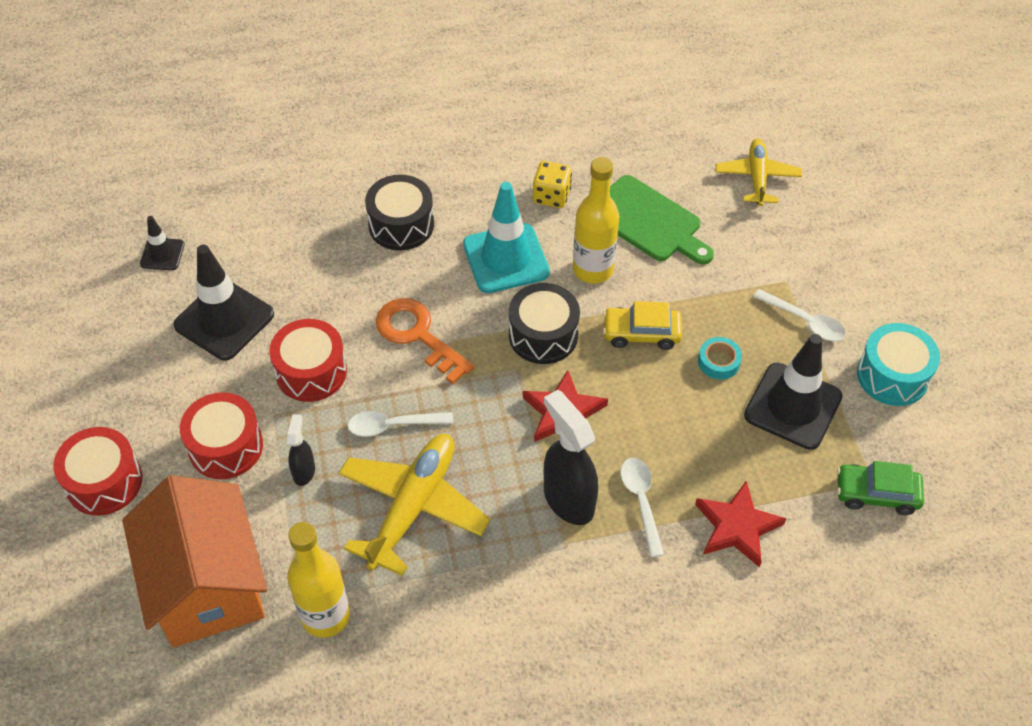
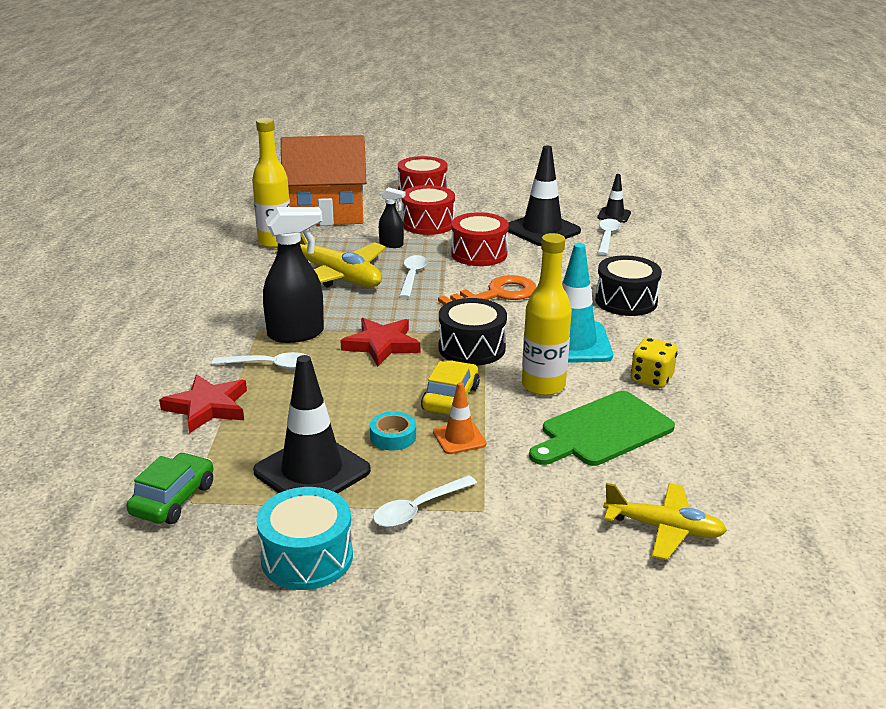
camera: 105 degrees right, 25 degrees down
(235, 254) = (607, 237): none -> white spoon
(700, 314) = (459, 438): none -> orange traffic cone

